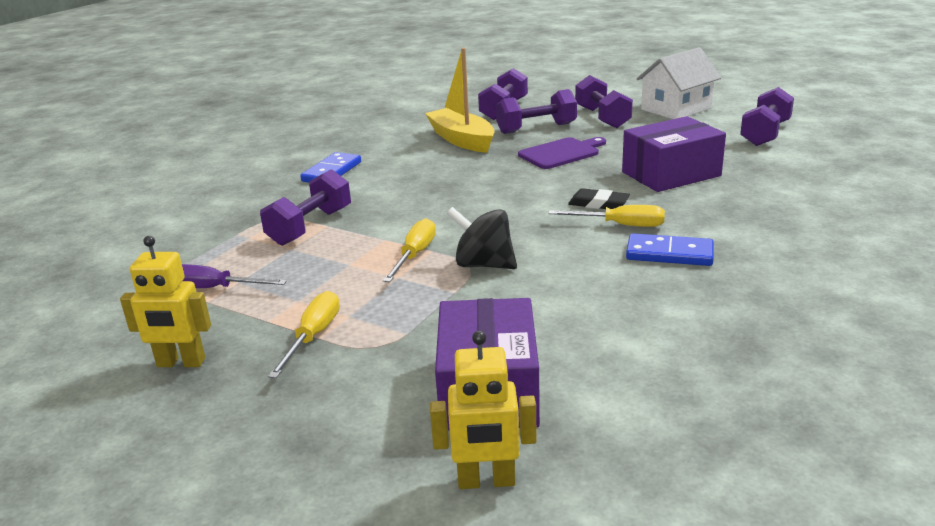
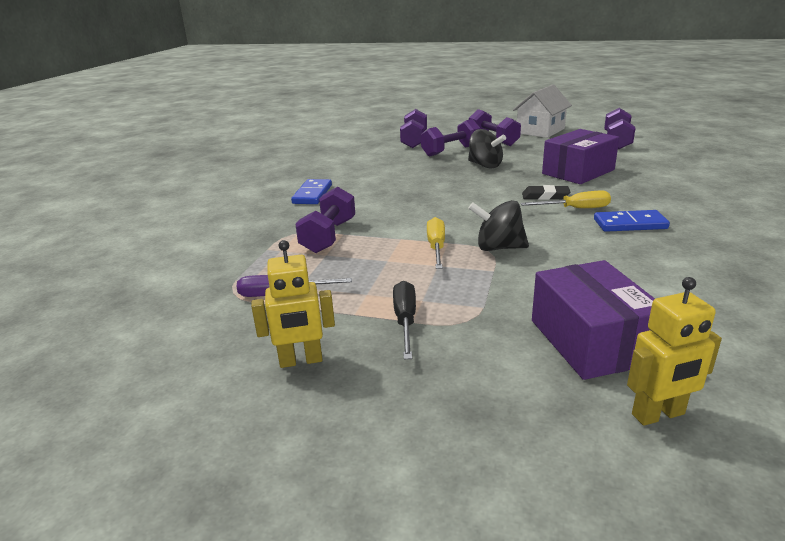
camera: 15 degrees left, 0 degrees up
(313, 336) = (405, 321): yellow screwdriver -> black screwdriver
(462, 140) = (400, 163): yellow boat -> none
(561, 153) = (485, 165): purple cutting board -> black spinning top

